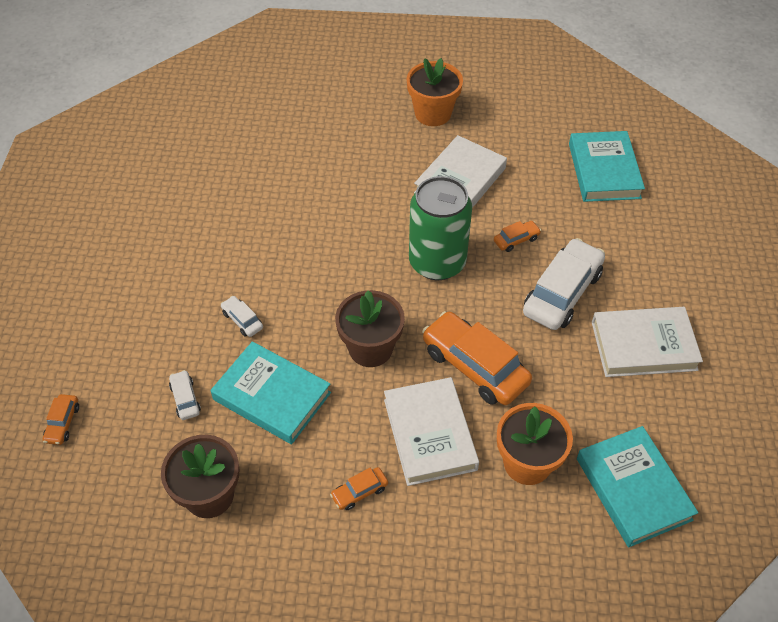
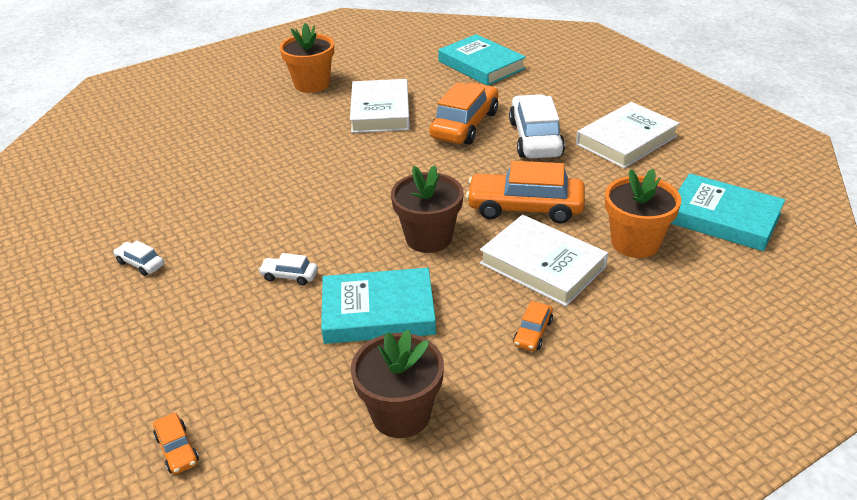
camera: 35 degrees left, 15 degrees down
(185, 399) = (295, 358): white car -> white car (140, 264)
(437, 262) = (420, 163): green can -> none
(516, 240) = (465, 125): orange car -> orange car, size x2.20

